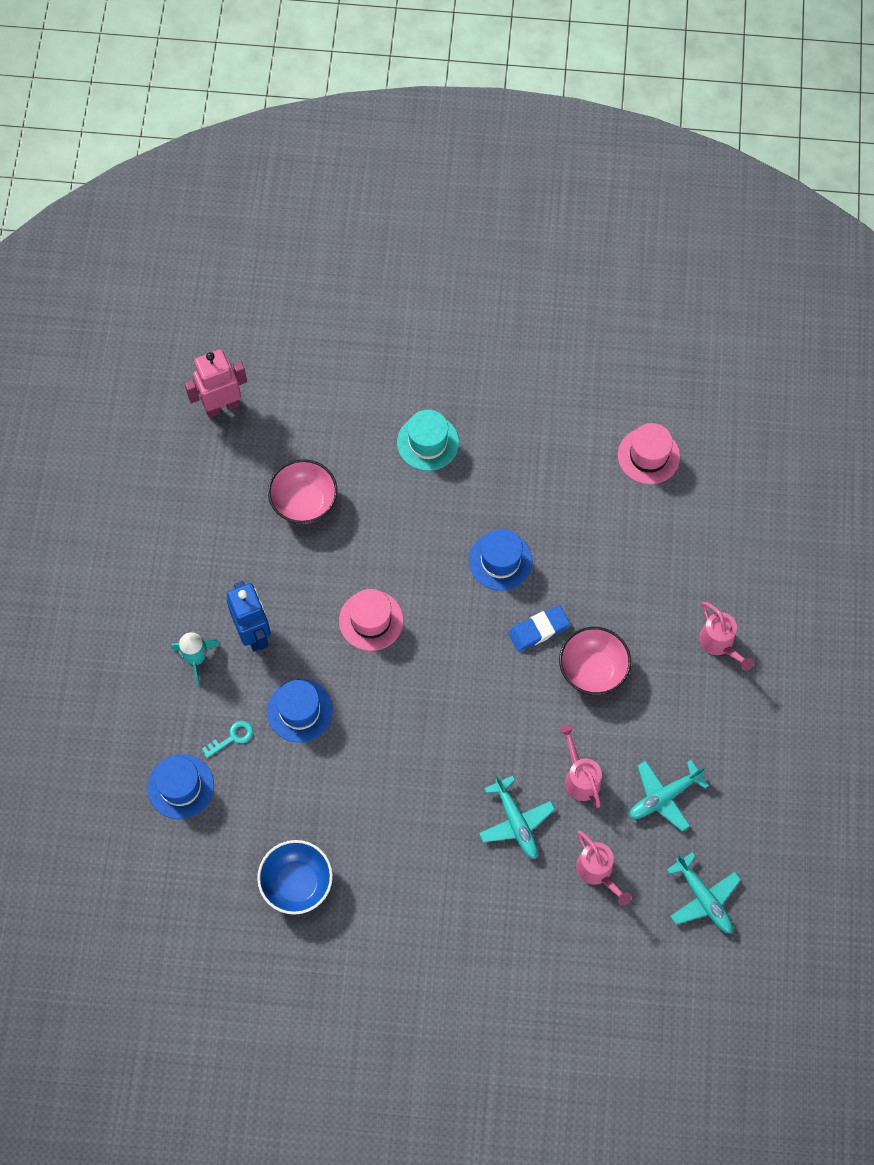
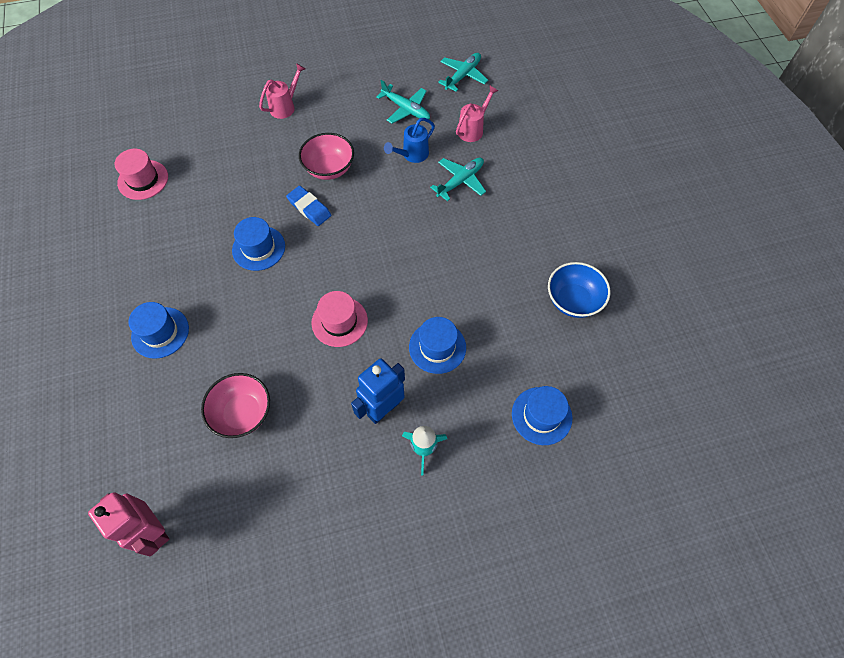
camera: 110 degrees left, 5 degrees down
(232, 737) = (482, 390): turquoise key -> none
(428, 442) = (160, 332): turquoise hat -> blue hat
(580, 777) = (412, 155): pink watering can -> blue watering can

